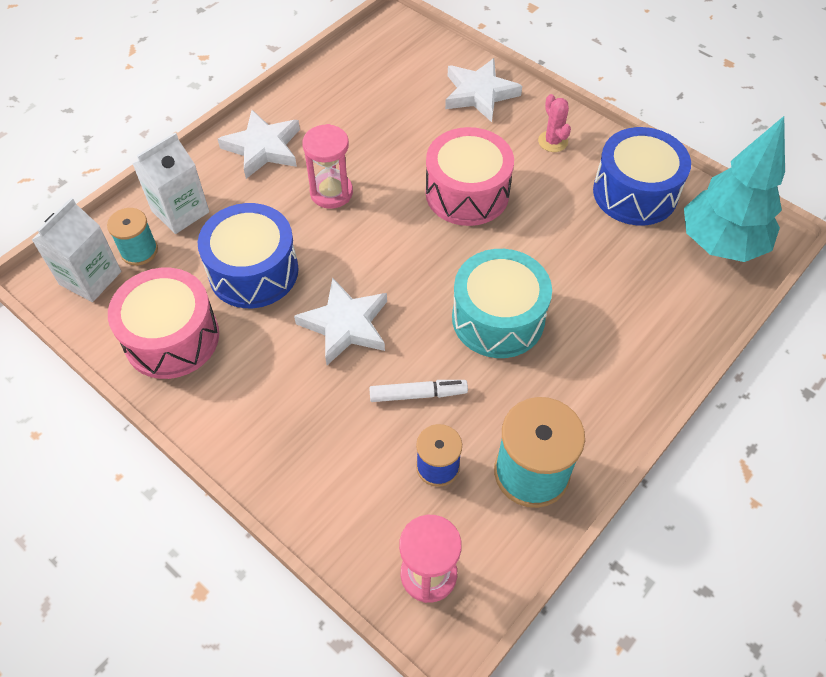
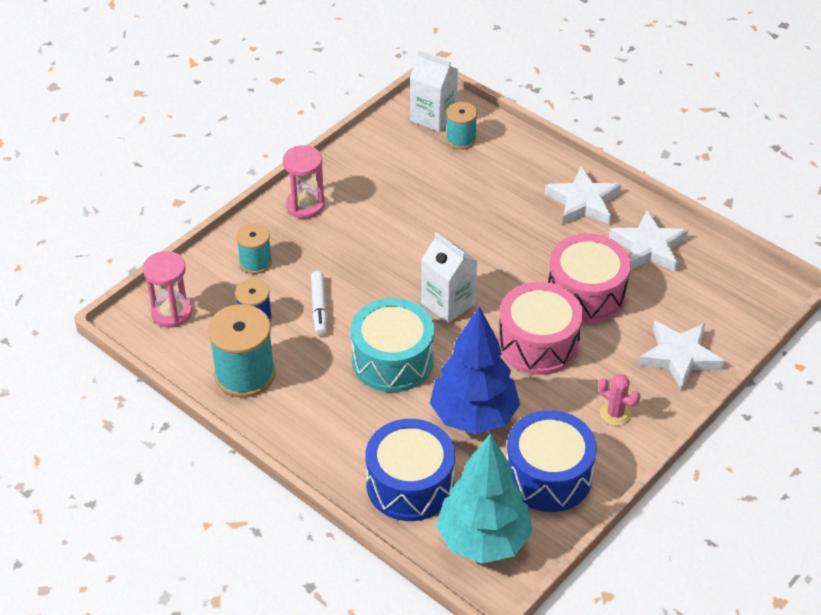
camera: 90 degrees right, 10 degrees down
(172, 338) = (376, 166): pink drum -> pink drum (586, 293)
(180, 211) = (504, 158): white carton -> white carton (448, 303)
(253, 271) = (441, 205): blue drum -> blue drum (410, 484)
(331, 192) = (532, 249): pink hourglass -> pink hourglass (305, 205)
(337, 472) = (255, 262): none -> turquoise spool
(345, 325) = (387, 263): white star -> white star (648, 247)
(553, 141) = (615, 413): pink cactus -> pink cactus turned 60 degrees clockwise
(569, 248) = (473, 416): none -> blue tree

